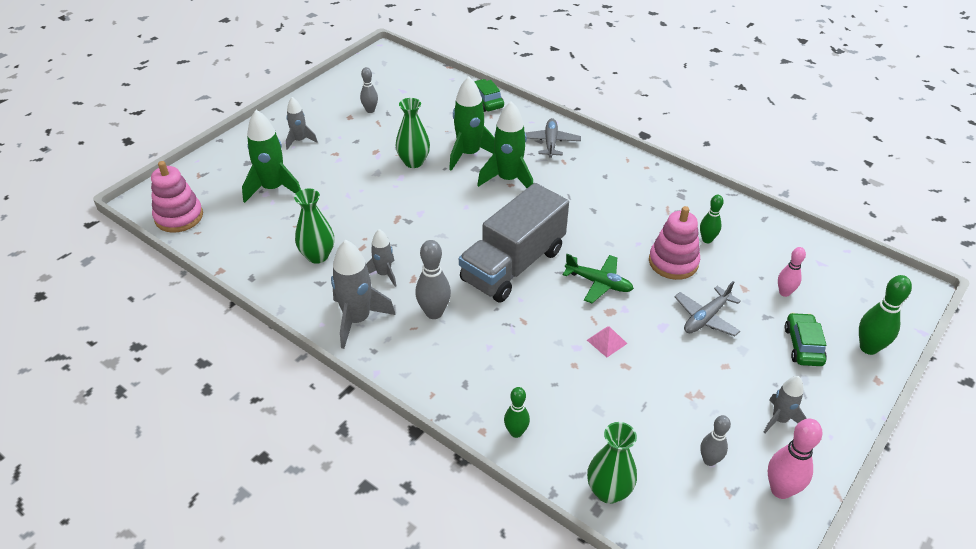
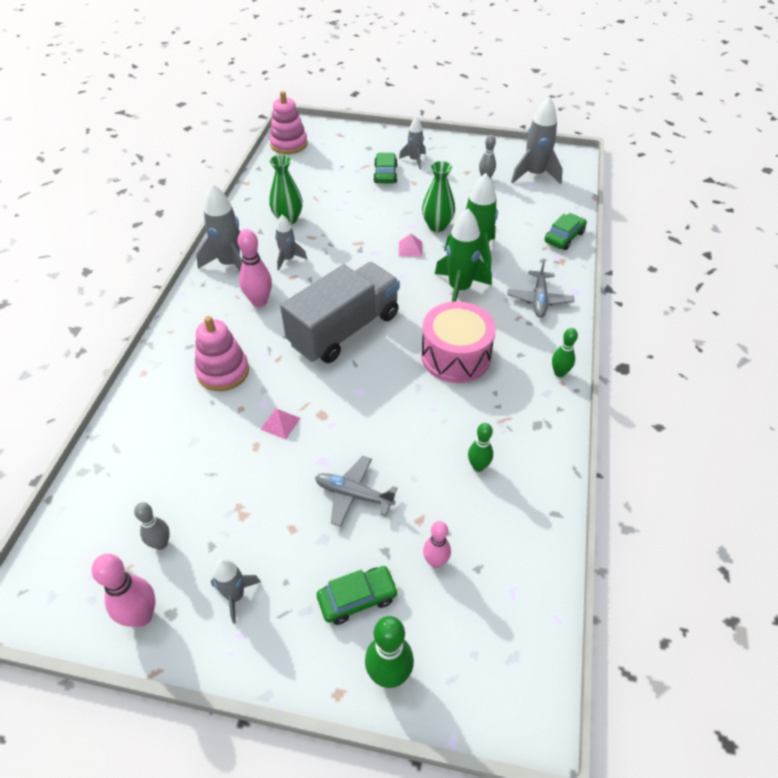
camera: 65 degrees right, 5 degrees up
(273, 188) = (348, 170): green rocket -> none
(304, 166) = (385, 174): none -> green car
(390, 83) = (534, 175): none -> grey rocket
(432, 189) = (410, 248): none -> pink pyramid
(434, 313) = (259, 302): grey bowling pin -> pink bowling pin
(513, 265) = (344, 329): grey truck -> grey truck turned 120 degrees clockwise
(516, 432) = (148, 394): green bowling pin -> green bowling pin (559, 373)
(550, 143) = (539, 299): grey plane -> grey plane turned 120 degrees clockwise
(587, 210) = (455, 356): none -> pink drum
(599, 283) = (356, 395): green plane -> none
(608, 491) = (103, 474): green vase -> none
(673, 262) = (422, 445): pink stacking toy -> pink stacking toy (223, 372)

